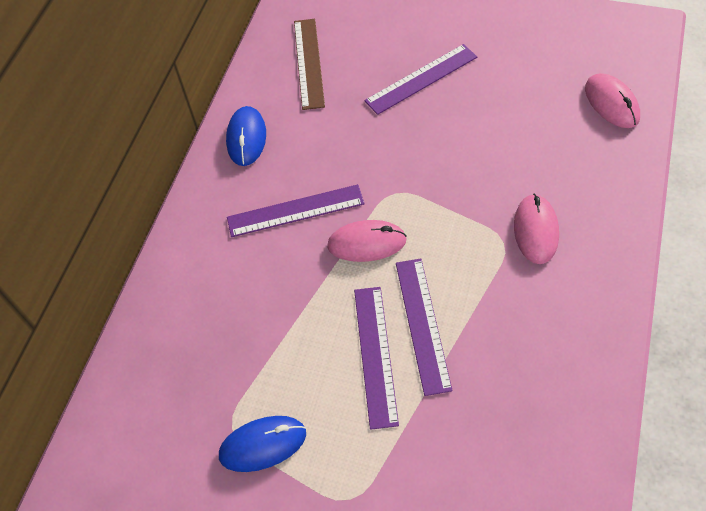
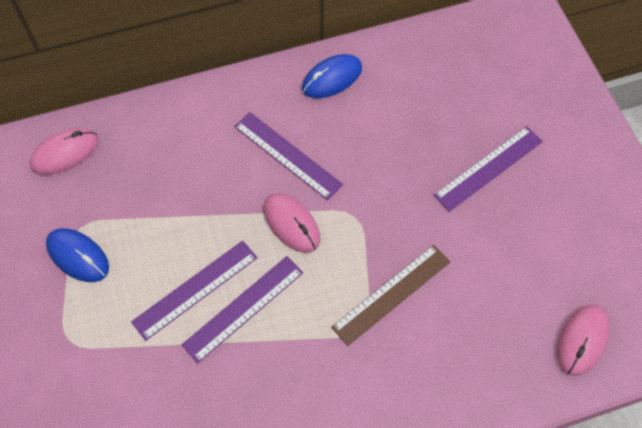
camera: 50 degrees right, 5 degrees up
(309, 63) = (440, 74): brown ruler -> brown ruler (391, 294)
(421, 79) = (488, 168): purple ruler -> purple ruler turned 60 degrees counterclockwise
(535, 230) = (391, 347): pink mouse -> pink mouse (65, 153)

